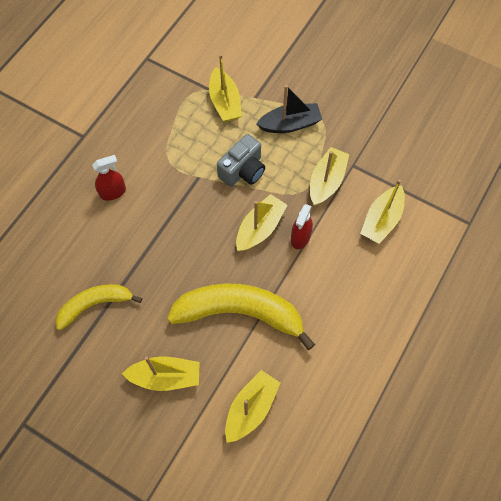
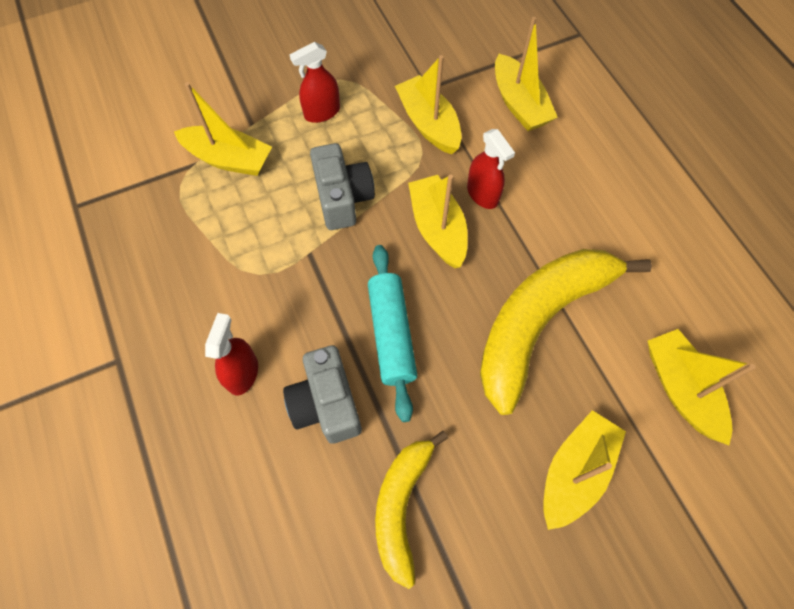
camera: 55 degrees left, 0 degrees up
(122, 239) = (326, 404): none -> grey camera
(180, 245) = (391, 334): none -> turquoise rolling pin
(290, 124) = (322, 112): black boat -> red spray bottle

